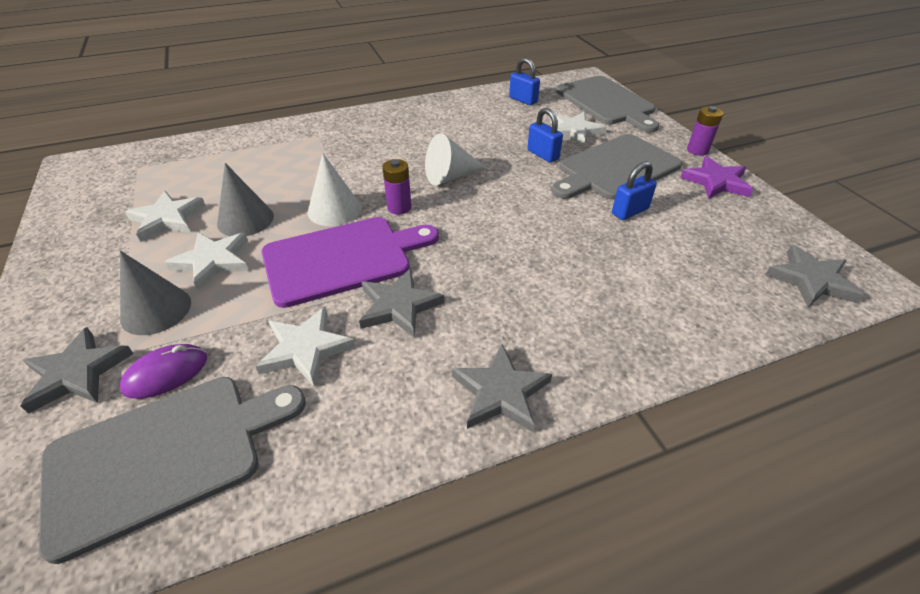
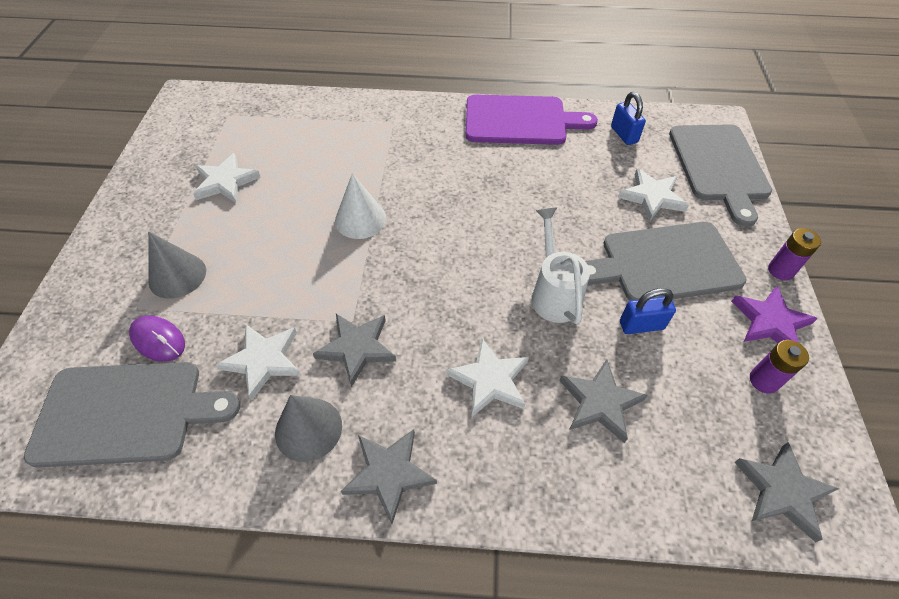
camera: 25 degrees right, 10 degrees up
(77, 373) = (104, 313): grey star -> grey star (600, 402)
(166, 373) = (158, 340): purple mouse -> purple mouse turned 45 degrees clockwise
(213, 261) = (238, 241): white star -> white star (490, 380)
(245, 220) = (283, 205): grey cone -> grey cone (308, 429)
(343, 259) = (339, 278): purple cutting board -> purple cutting board (520, 121)
(399, 207) = (417, 237): purple battery -> purple battery (764, 380)
(450, 176) = (486, 215): white cone -> none
(543, 155) = (597, 218): blue padlock -> none
(546, 212) = (554, 293): none -> white watering can

